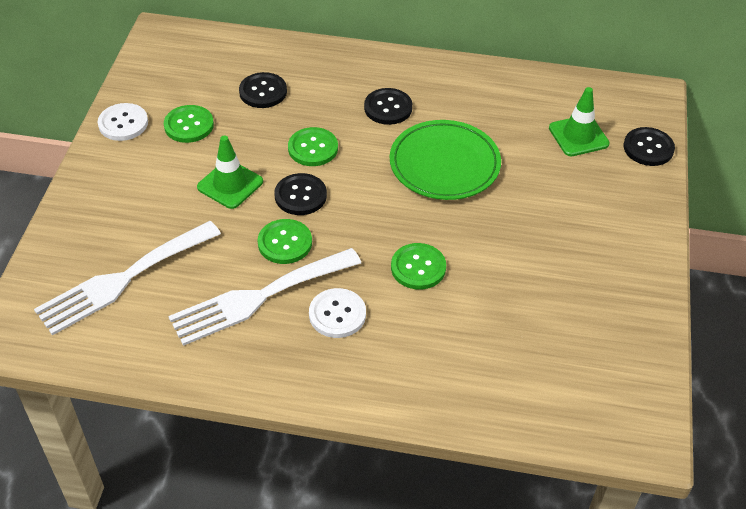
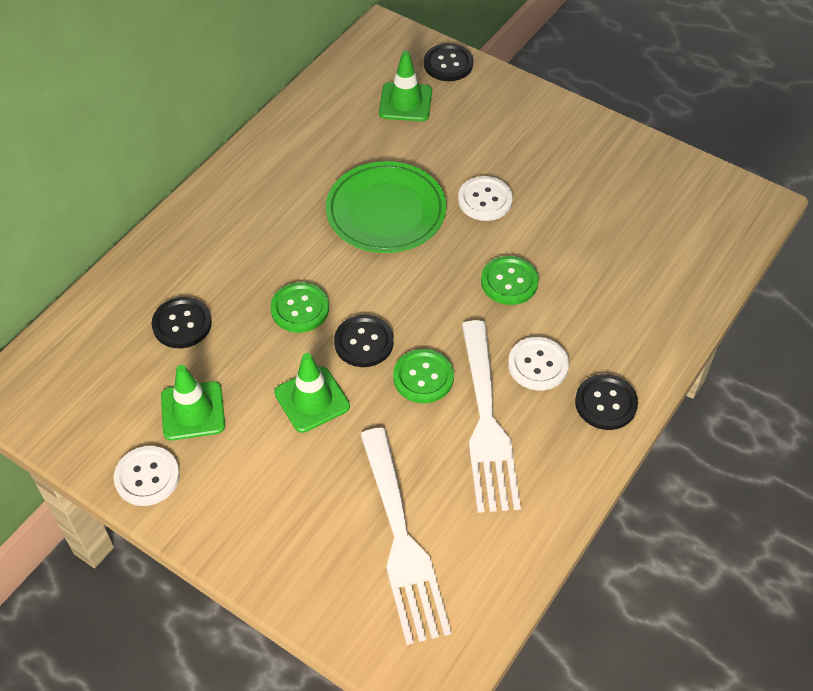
camera: 65 degrees left, 5 degrees up
(189, 125) = (193, 411): green button -> green traffic cone
(388, 108) = (278, 226): black button -> black button (605, 403)
(501, 223) = (485, 200): none -> white button

